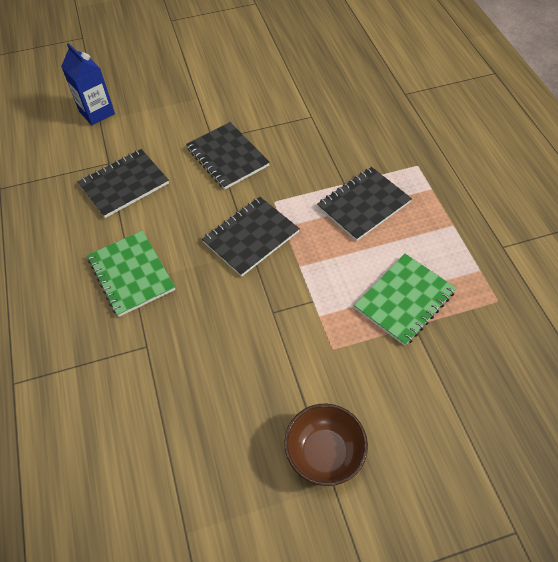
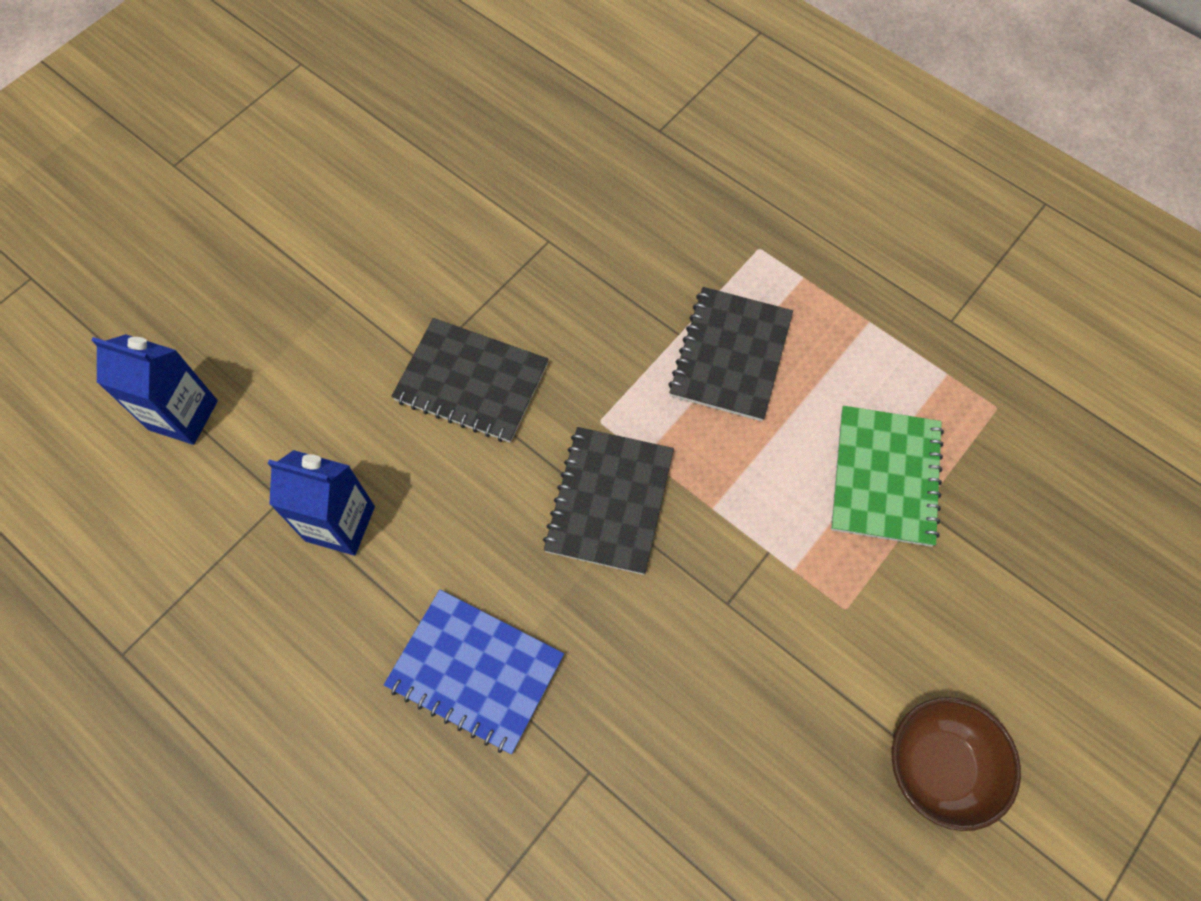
camera: 35 degrees left, 10 degrees up
(124, 184) = (340, 523): black notebook -> blue carton
(131, 274) = (475, 671): green notebook -> blue notebook

